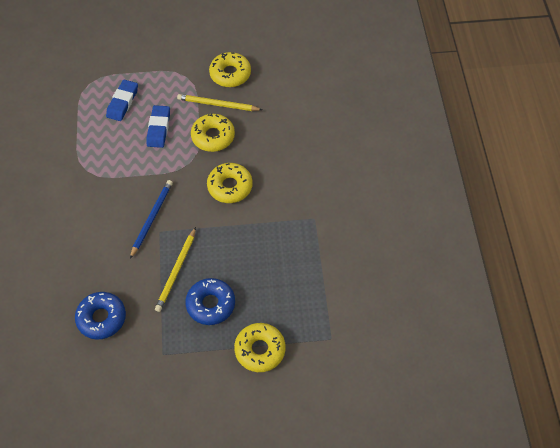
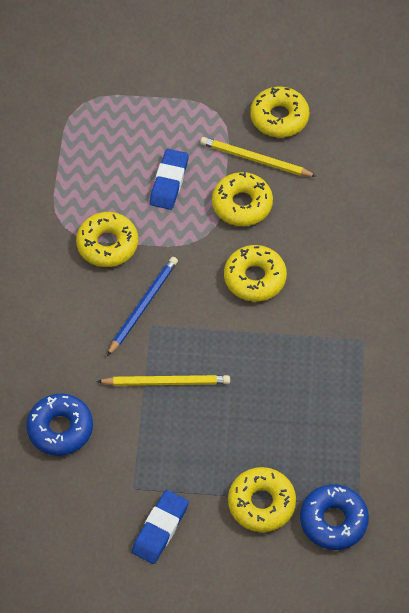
camera: 10 degrees right, 0 degrees up
(120, 178) = (107, 244): none -> yellow donut
(122, 102) = (124, 137): blue eraser -> blue eraser (160, 528)
(176, 271) = (166, 382): yellow pencil -> yellow pencil turned 120 degrees counterclockwise
(210, 304) = (205, 433): blue donut -> blue donut (333, 521)

